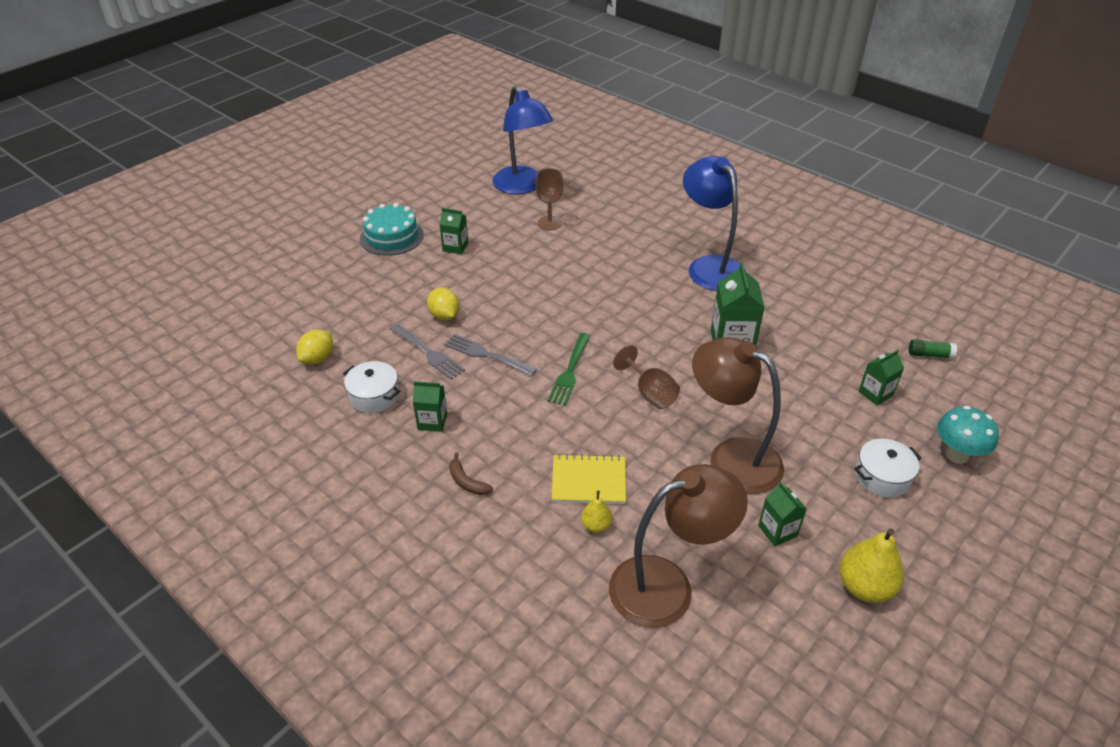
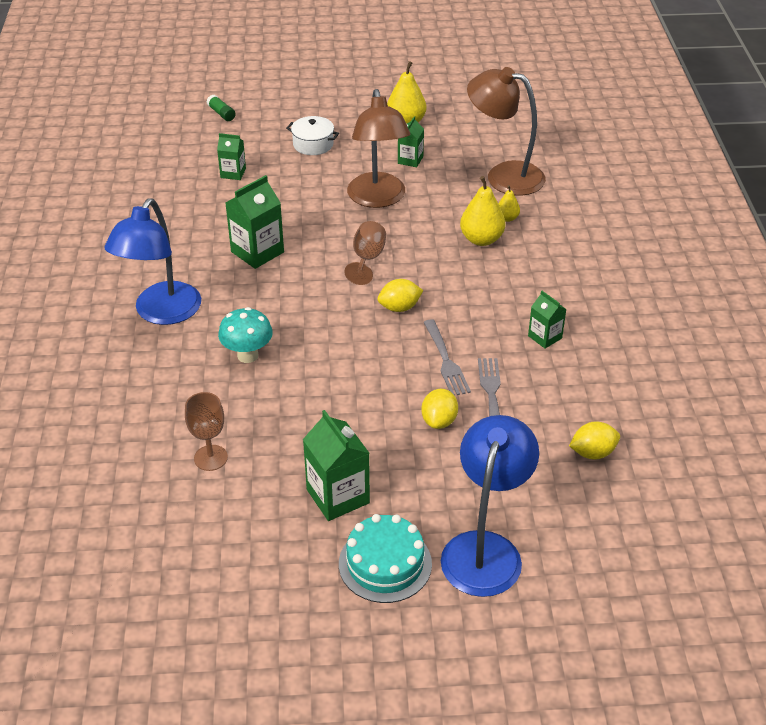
camera: 135 degrees left, 0 degrees up
(374, 396) = (572, 385): white pot -> none
(455, 247) = (338, 496): green carton -> green carton, size x1.69
(467, 482) = (561, 285): brown banana -> none
(522, 186) = (159, 534): blue lamp -> blue lamp (485, 549)
(570, 371) = (399, 307): green fork -> yellow lemon
(589, 481) = (481, 239): yellow notebook -> yellow pear
(929, 355) = (156, 168): green glue stick -> green glue stick (221, 113)
(956, 455) = (255, 128): turquoise mushroom -> turquoise mushroom (247, 355)

